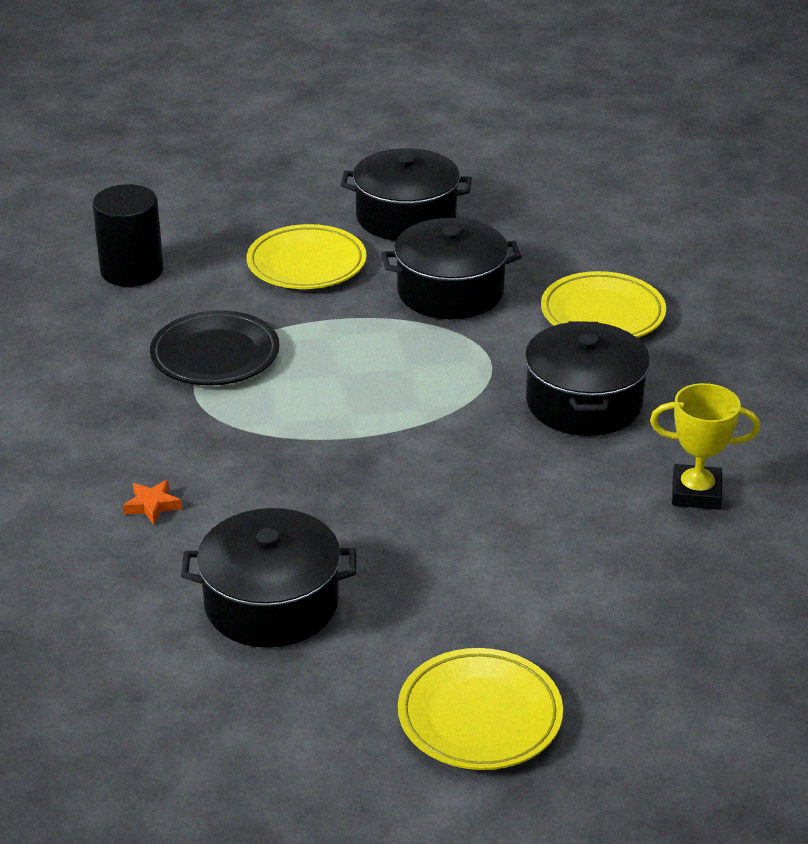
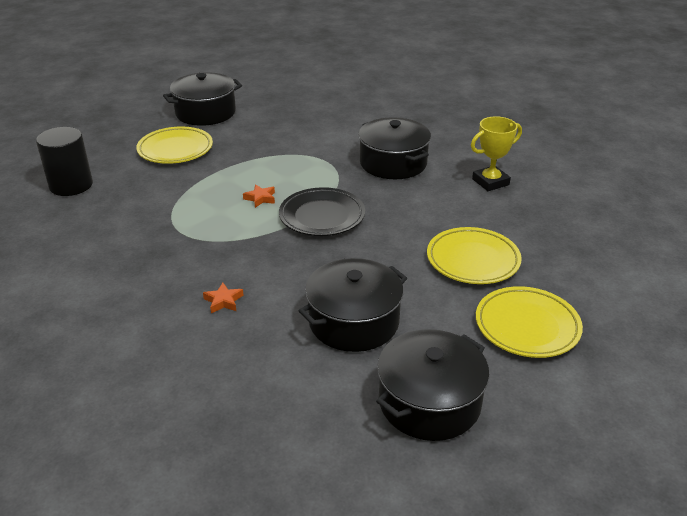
camera: 35 degrees left, 0 degrees up
(215, 355) = (172, 210): black plate -> black plate (322, 216)
(339, 383) = (260, 198): none -> orange star
(450, 292) = (268, 138): black pot -> black pot (429, 402)
(602, 314) = (354, 123): yellow plate -> yellow plate (473, 260)

